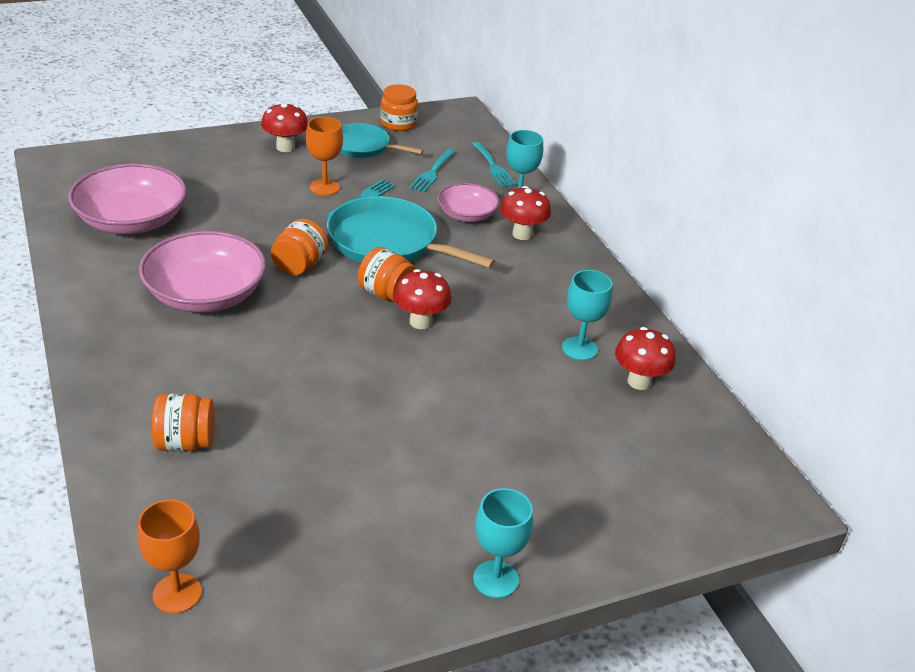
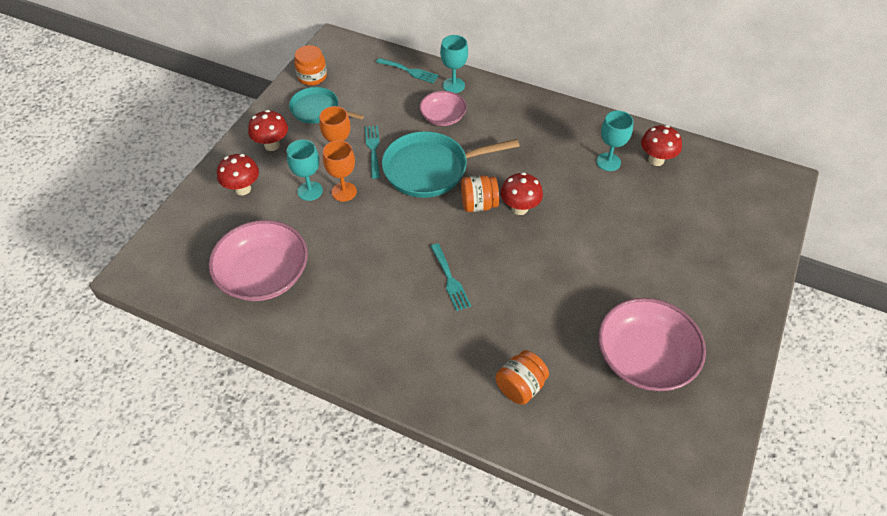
camera: 40 degrees left, 15 degrees up
(177, 593) = (642, 468): orange goblet -> orange goblet (344, 192)
(205, 294) = (388, 288): pink bowl -> pink bowl (644, 357)
(299, 266) = (408, 224): orange jar -> none
(363, 146) = (317, 110): turquoise pan -> turquoise pan turned 45 degrees clockwise
(432, 172) = (383, 100): turquoise fork -> turquoise fork (450, 280)
(495, 579) = (744, 323): turquoise goblet -> turquoise goblet (310, 191)
(522, 234) = (487, 108): red mushroom -> red mushroom (243, 189)

